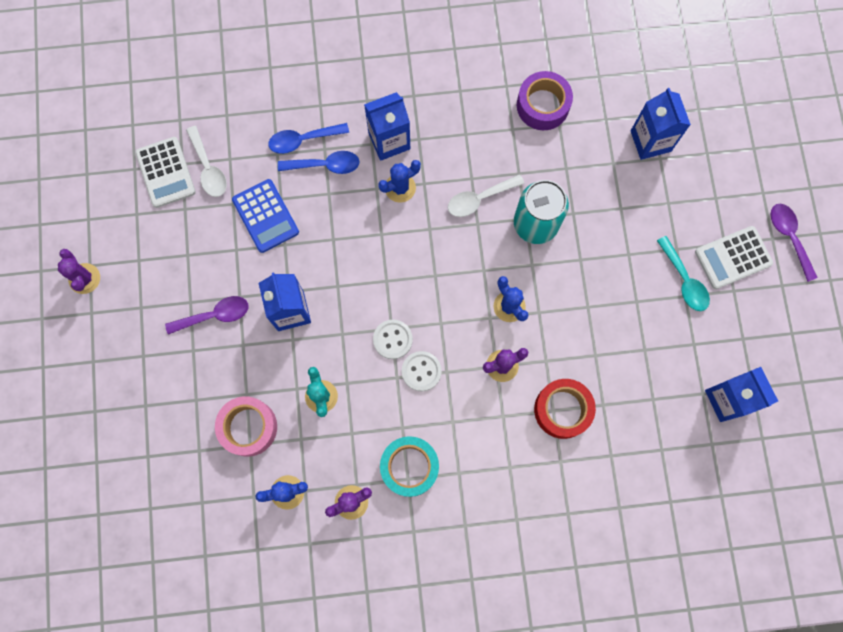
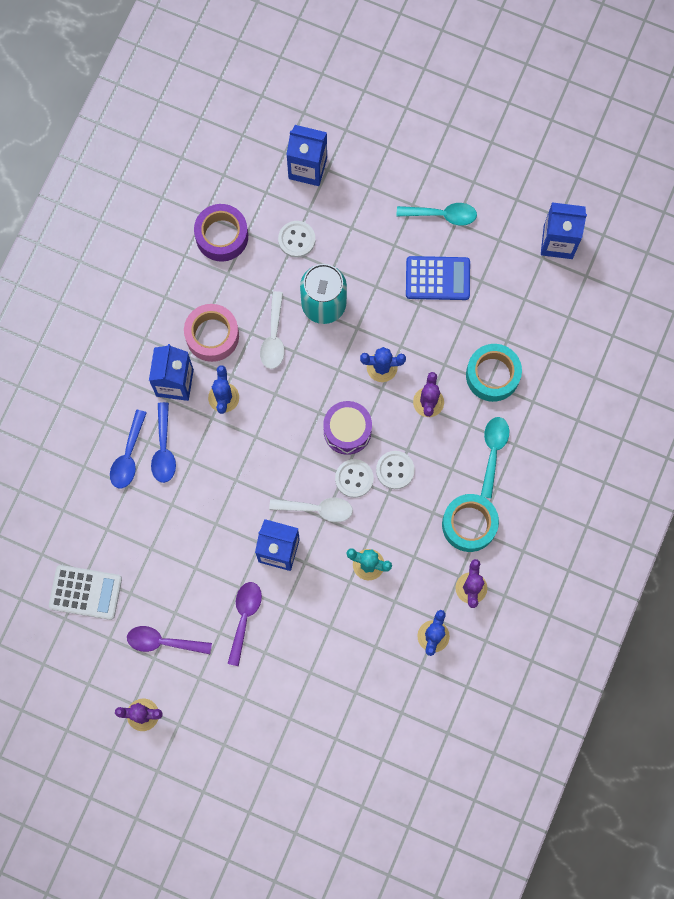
camera: 60 degrees left, 0 degrees up
(208, 168) = (105, 552): white spoon -> white spoon (317, 509)
(248, 427) = (360, 640): pink tape -> pink tape (212, 335)
(265, 216) = (180, 526): blue calculator -> blue calculator (437, 278)
(325, 165) = (164, 449): blue spoon -> blue spoon turned 150 degrees clockwise
(432, 309) = (347, 431): none -> purple drum
(490, 451) = (493, 452): none -> turquoise spoon
(562, 410) = (492, 375): red tape -> turquoise tape
(579, 168) = (296, 239): none -> white button
(733, 257) = (446, 165): white calculator -> none
(789, 237) = (455, 111): purple spoon -> purple spoon (163, 642)

